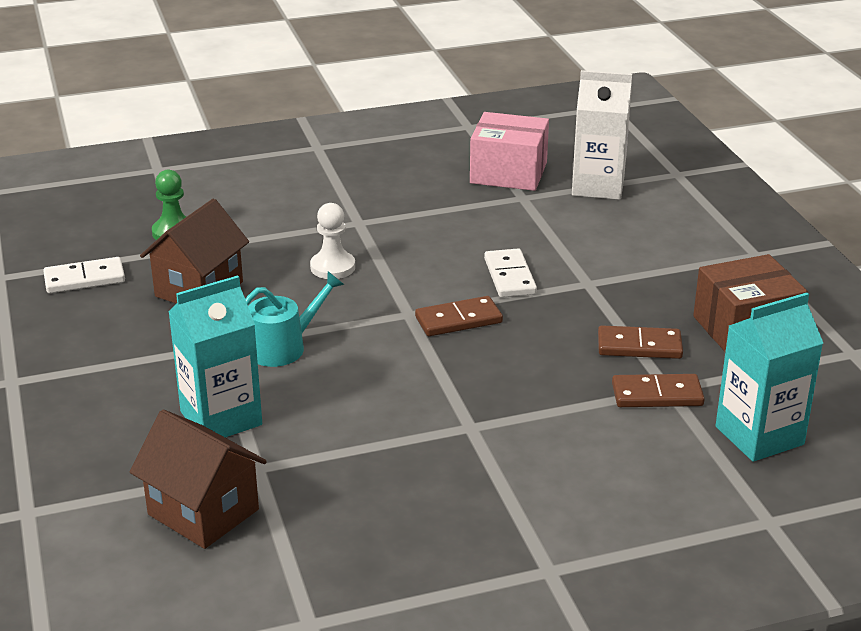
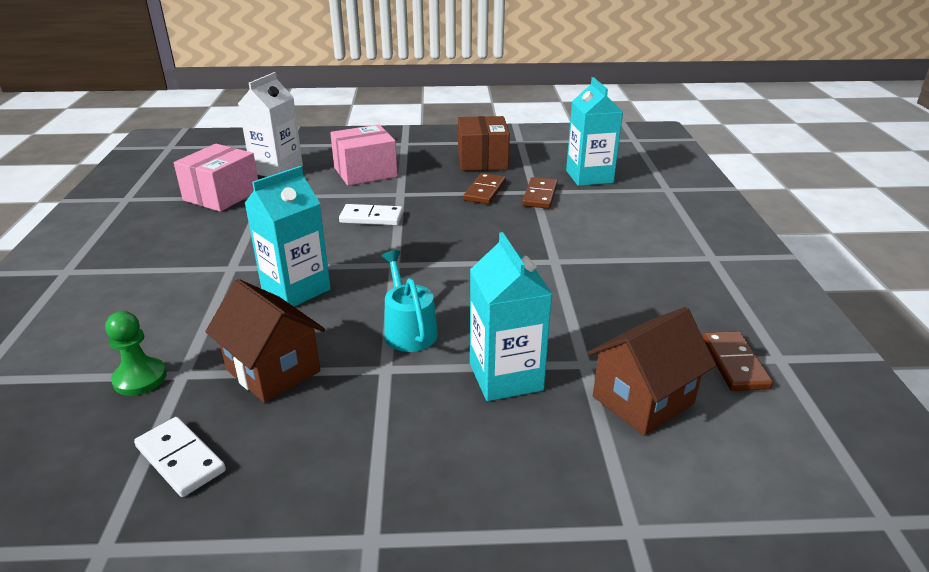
camera: 75 degrees left, 0 degrees up
(84, 279) = (181, 459): white domino -> white domino turned 45 degrees counterclockwise
(332, 267) = (296, 289): white pawn -> turquoise carton
(458, 320) = (416, 245): brown domino -> brown domino (734, 364)
(634, 245) = (365, 172): none -> pink box

